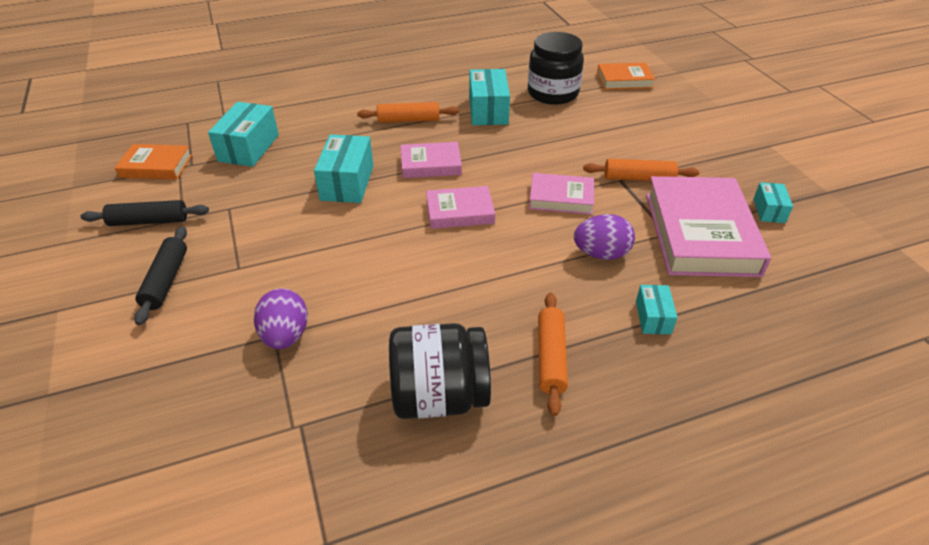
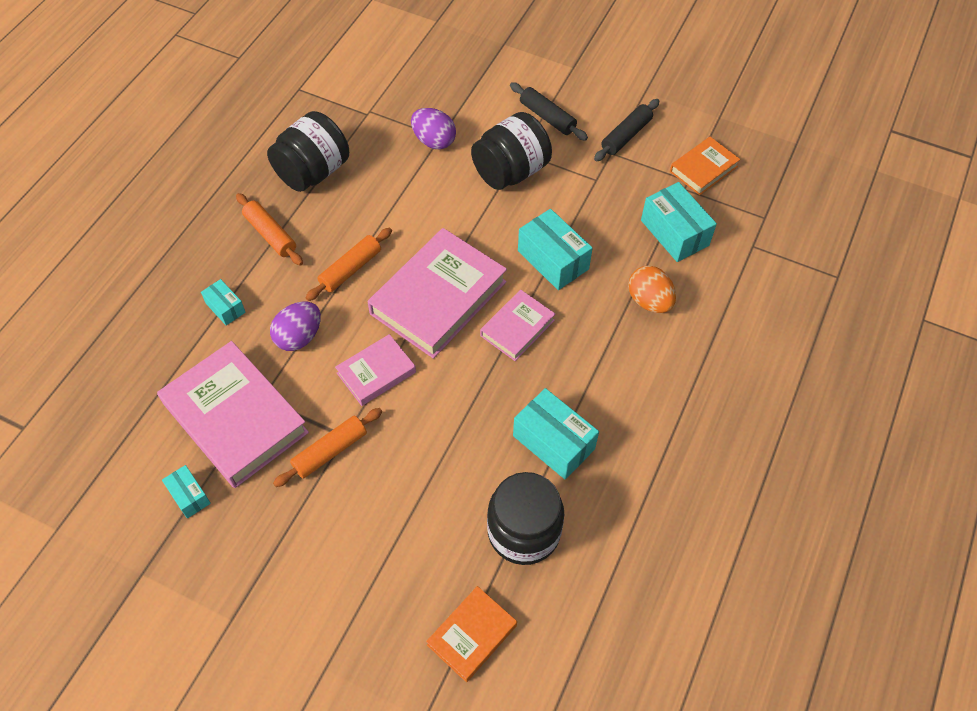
camera: 135 degrees right, 15 degrees up
(272, 258) = (510, 171): none -> black jar
(330, 129) = (649, 301): none -> orange egg
(409, 120) = (604, 367): orange rolling pin -> orange rolling pin (350, 269)
(460, 212) = (438, 298): pink book -> pink book, size x1.87

